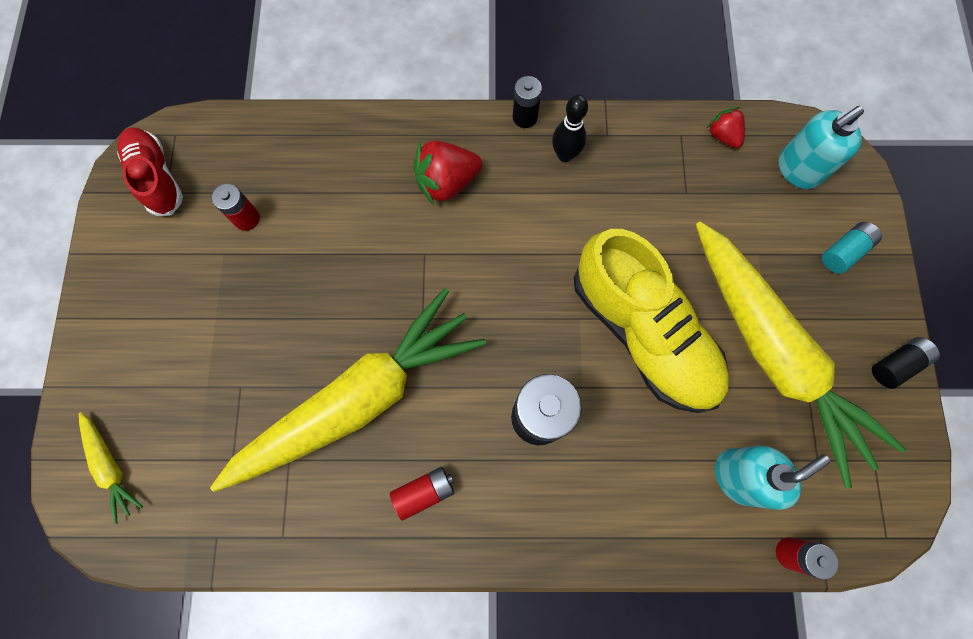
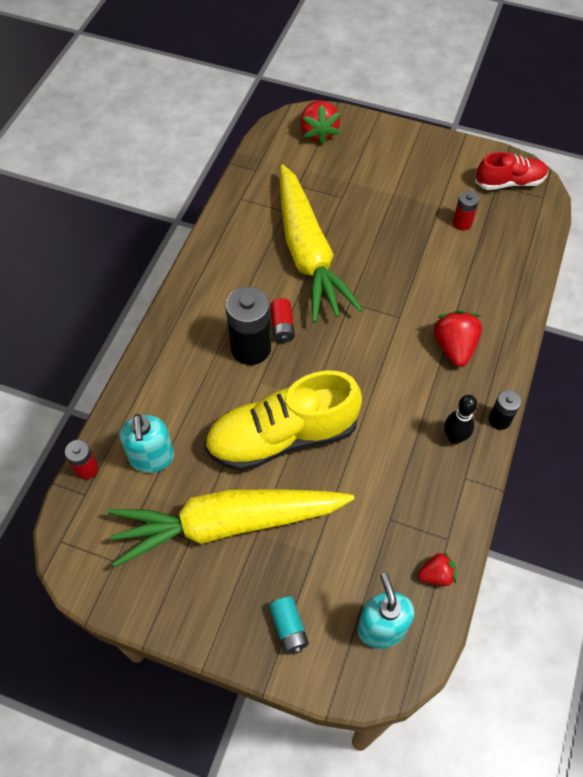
camera: 110 degrees right, 15 degrees down
(111, 466) = (318, 133): yellow carrot -> red strawberry
(424, 492) = (233, 272): red battery -> red battery (282, 326)
(896, 365) = (176, 619): black battery -> none

